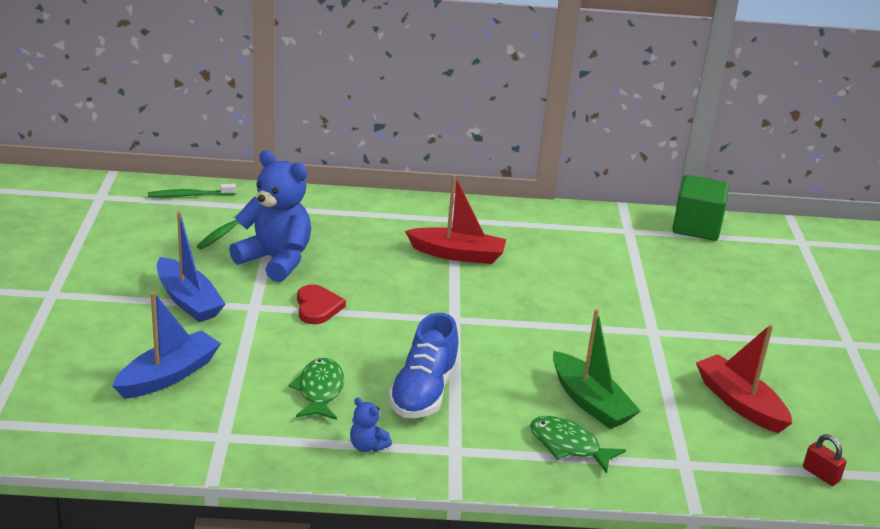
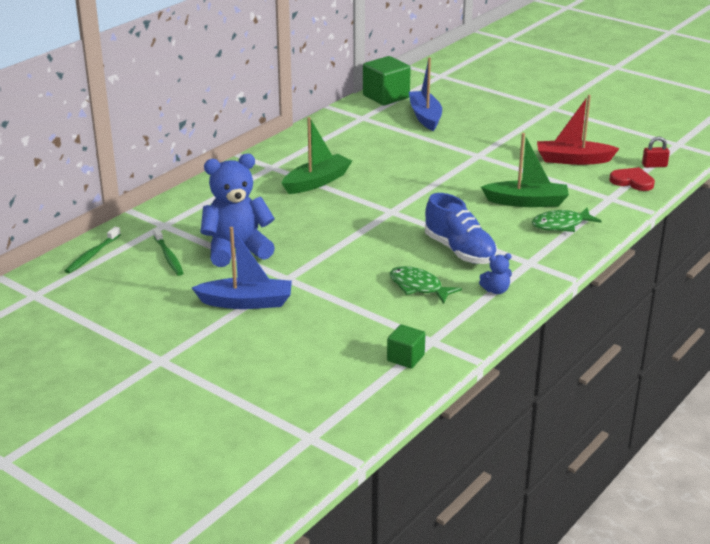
camera: 50 degrees left, 0 degrees up
(168, 375) = (335, 340): blue boat -> blue boat (425, 117)
(174, 431) = (405, 358): none -> green cube
(317, 307) = (318, 254): red heart -> red heart (632, 181)
(457, 254) = (317, 182): red boat -> green boat

